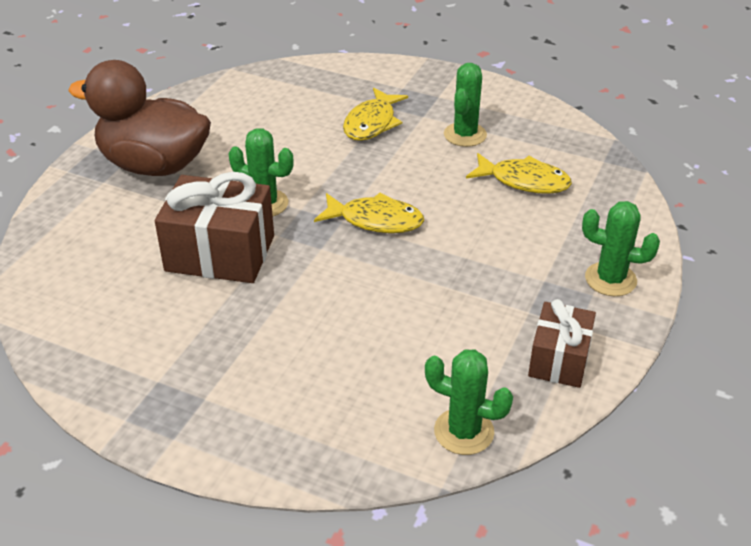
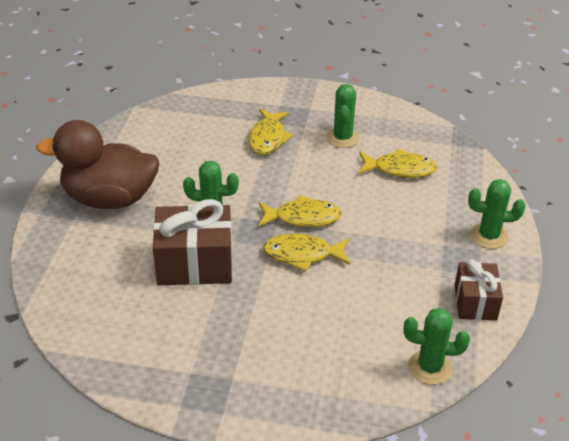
camera: 15 degrees left, 0 degrees up
(356, 264) = (302, 255): none -> yellow fish

